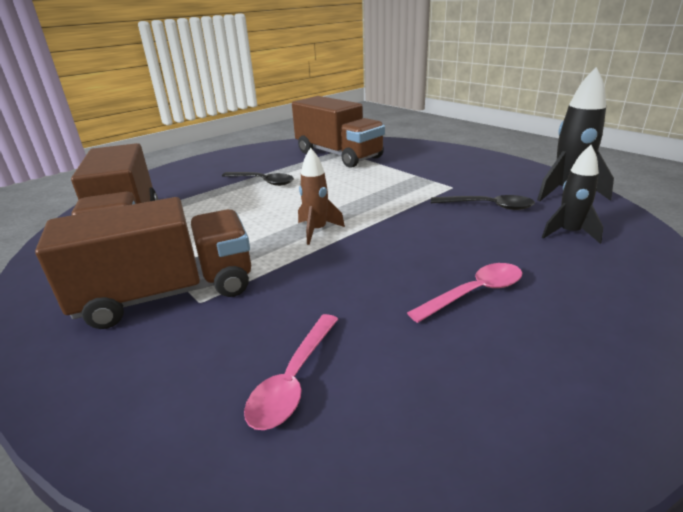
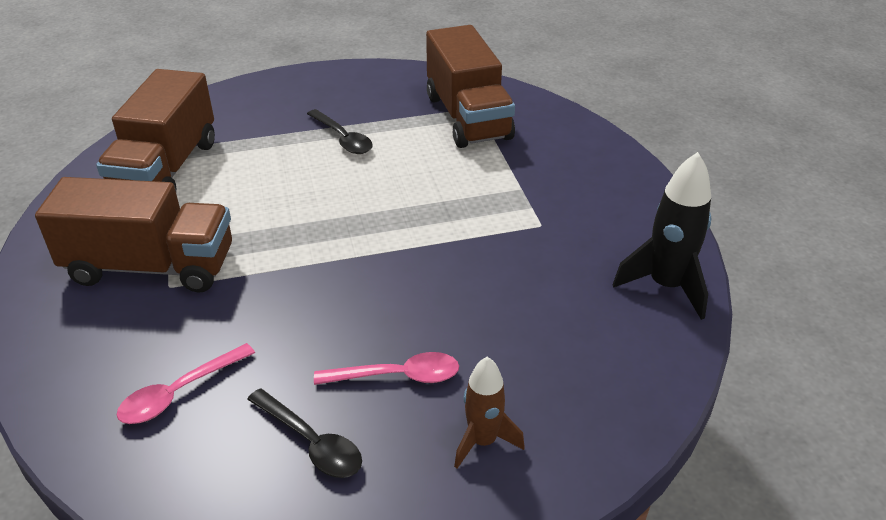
camera: 25 degrees right, 10 degrees up
(317, 231) = (333, 238): brown rocket -> brown rocket (483, 441)
(488, 206) = (544, 272): black spoon -> black spoon (311, 442)
(569, 233) = (583, 346): black rocket -> none

